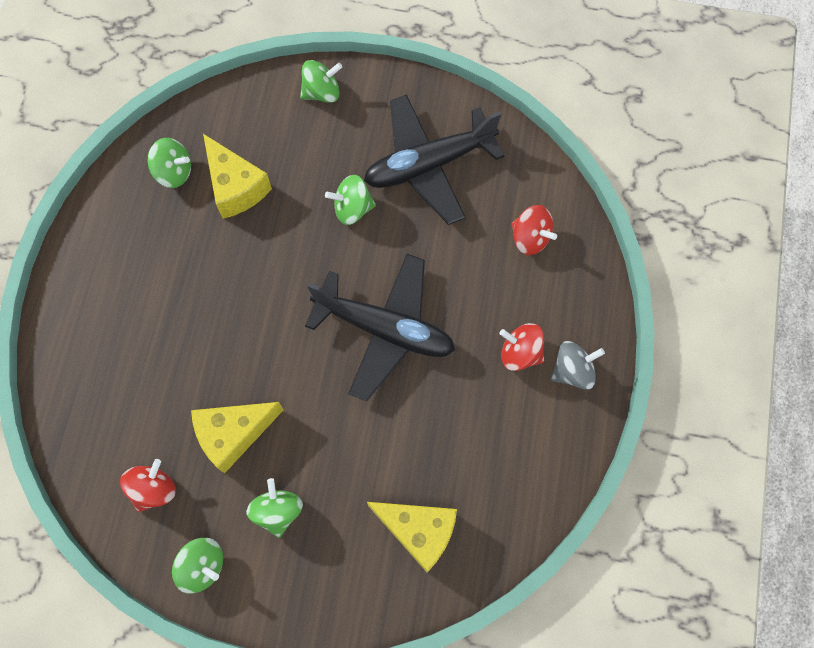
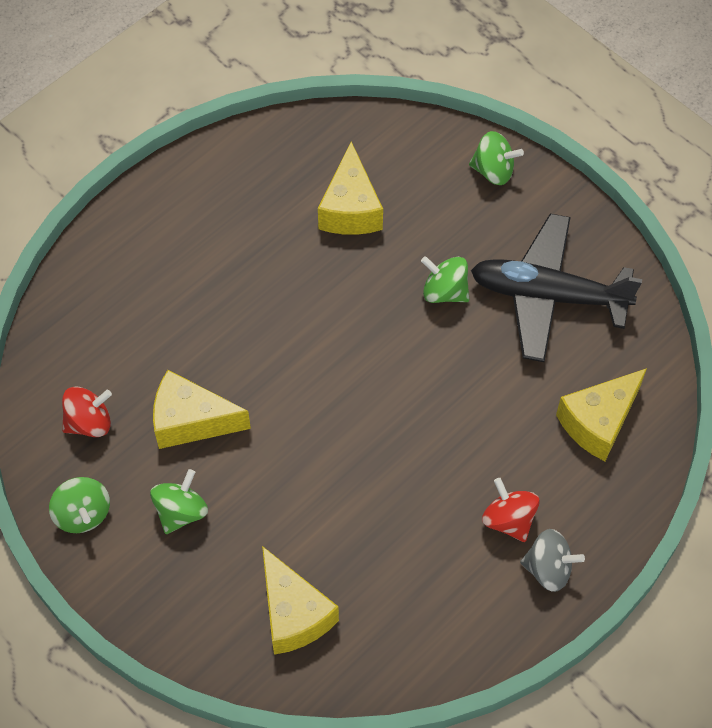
camera: 35 degrees right, 10 degrees down
(174, 172) = (304, 163): green spinning top -> none
(384, 329) = (394, 417): black plane -> none
(530, 238) = (598, 422): red spinning top -> yellow cheese

